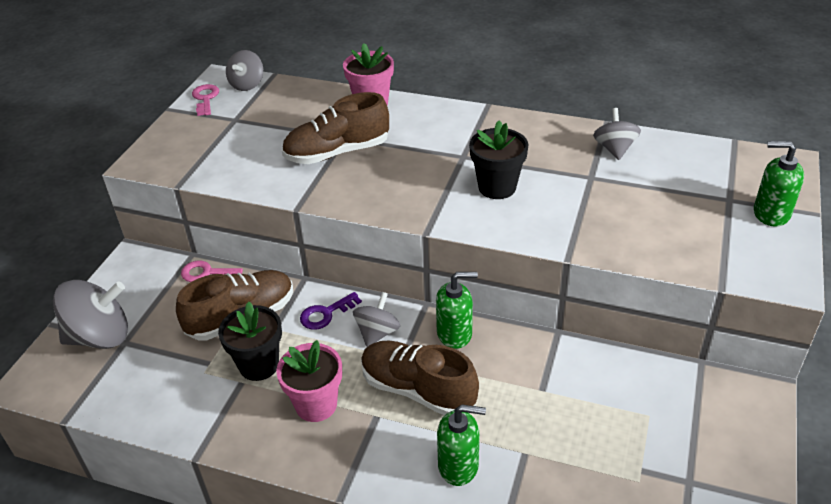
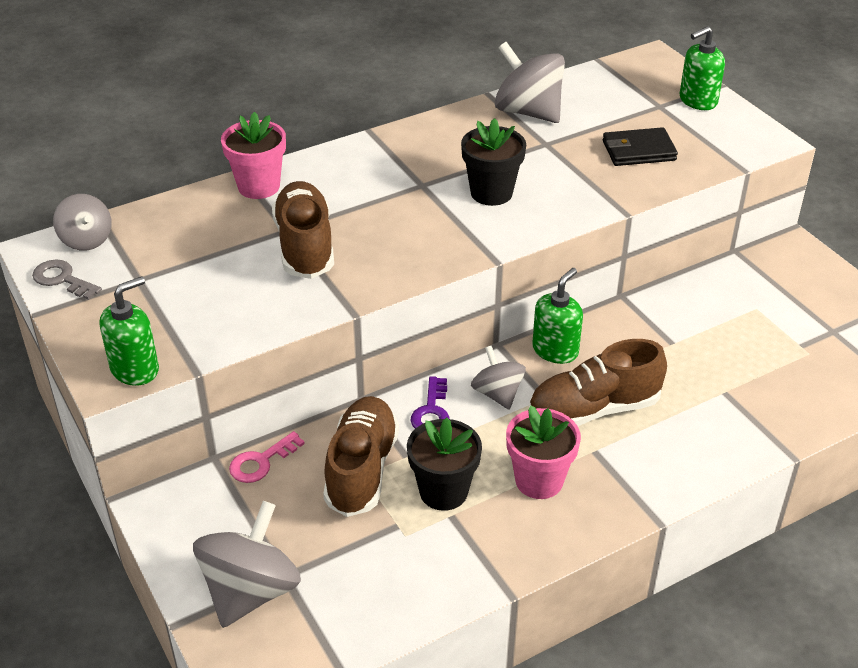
camera: 50 degrees left, 0 degrees up
(205, 98) = (62, 279): pink key -> grey key
(337, 152) = (305, 246): brown shoe -> brown shoe turned 150 degrees clockwise
(458, 465) = (699, 434): green soap dispenser -> green soap dispenser (135, 369)
(614, 149) = (528, 112): grey spinning top -> grey spinning top, size x1.67
(654, 221) = (638, 151): none -> black wallet

